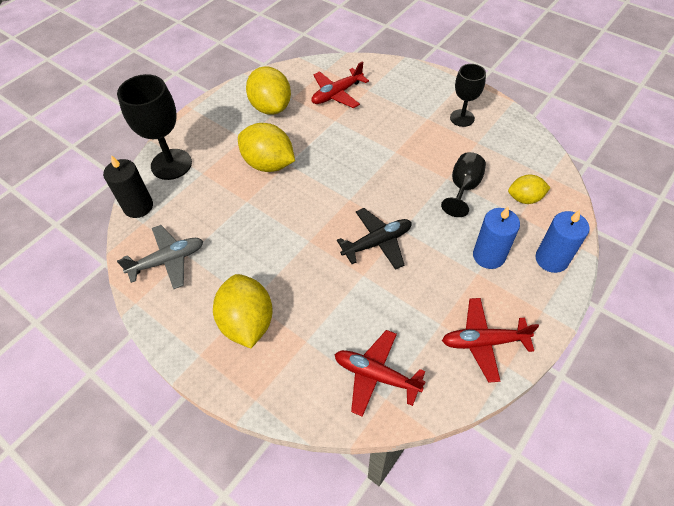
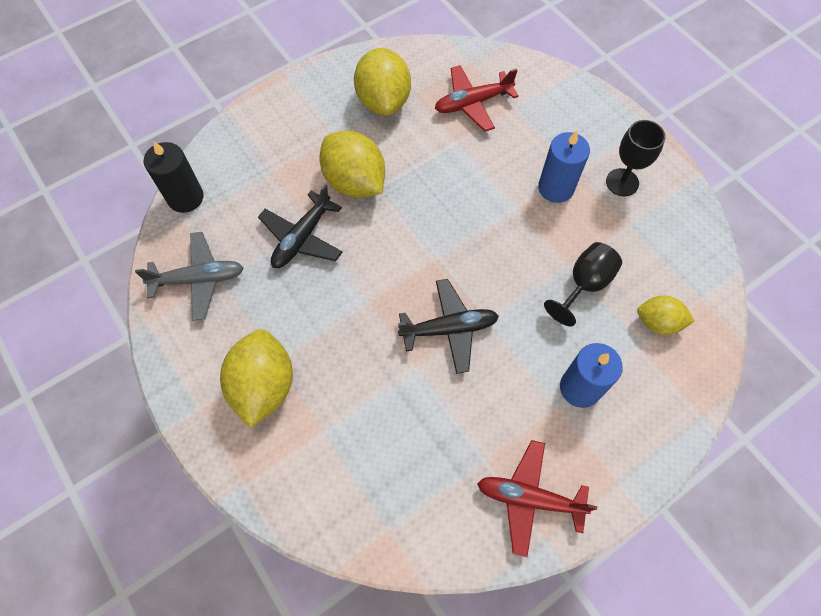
camera: 15 degrees right, 10 degrees up
(171, 164) = (239, 150): black goblet -> none
(241, 211) = (302, 238): none -> black plane
(376, 375) = (387, 499): red plane -> none
(551, 259) = (657, 417): blue candle -> blue candle (556, 188)

